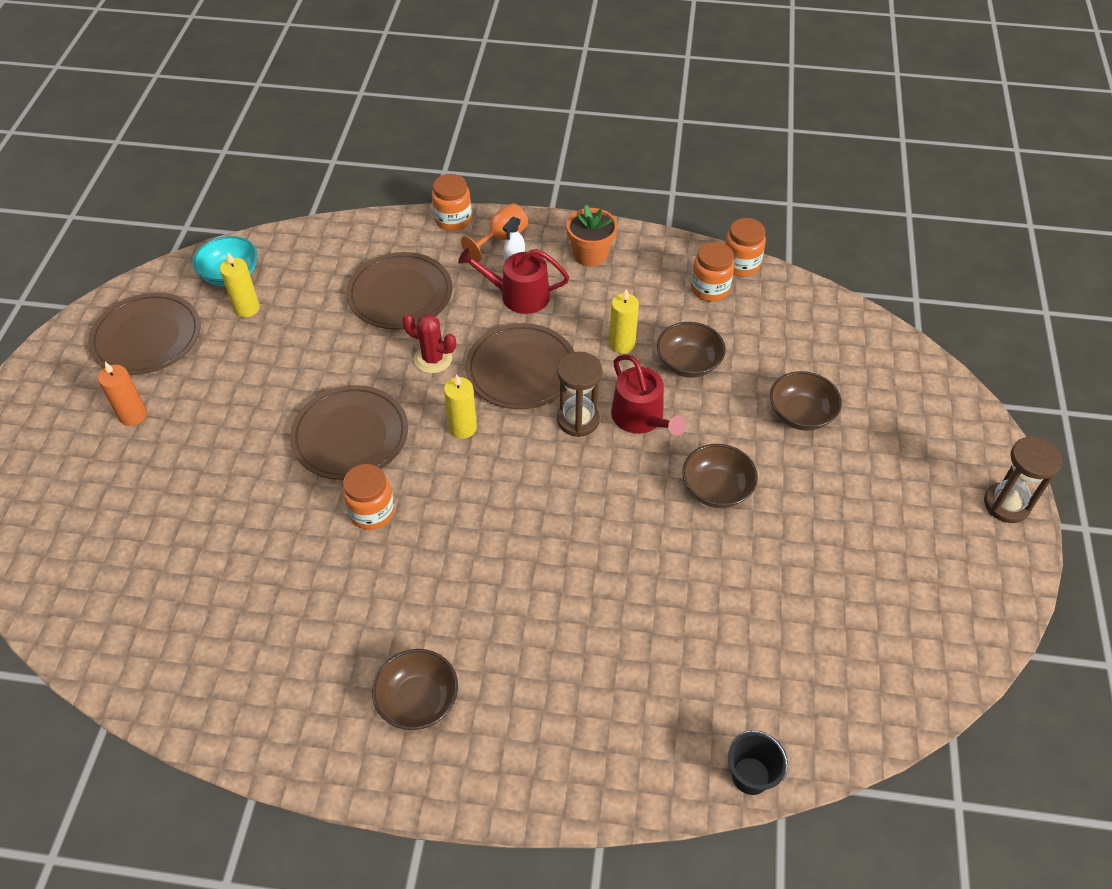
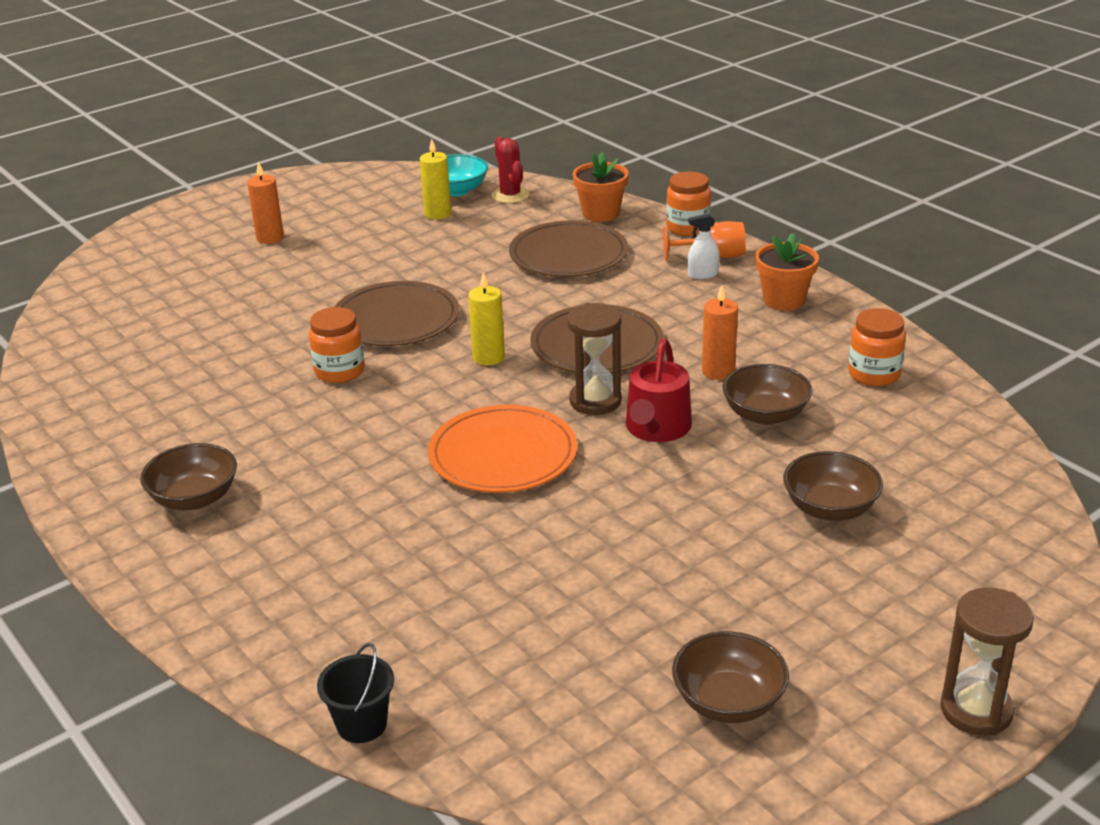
camera: 45 degrees right, 20 degrees down
(147, 337) = (345, 200): brown plate -> none
(375, 239) = (601, 213): none -> orange flower pot
(433, 359) = (532, 305): red cactus -> red cactus (510, 195)
(518, 295) = (670, 298): red watering can -> none
(576, 506) = (503, 454): none -> orange plate
(622, 344) = (718, 371): yellow candle -> orange candle
(716, 489) = (651, 513): brown bowl -> brown bowl (728, 701)
(741, 264) = (938, 372): orange jar -> none

